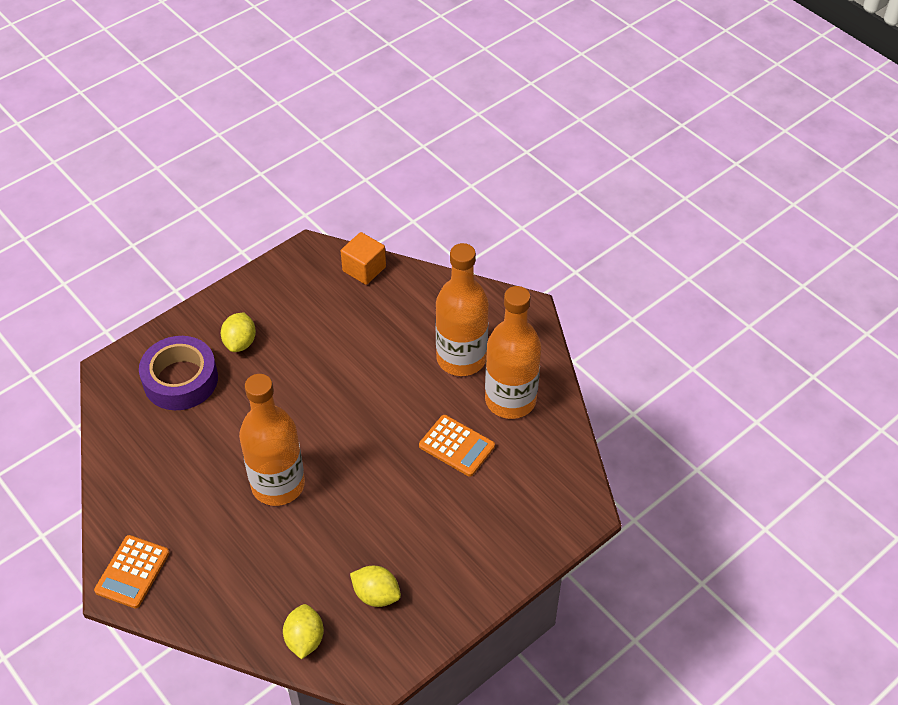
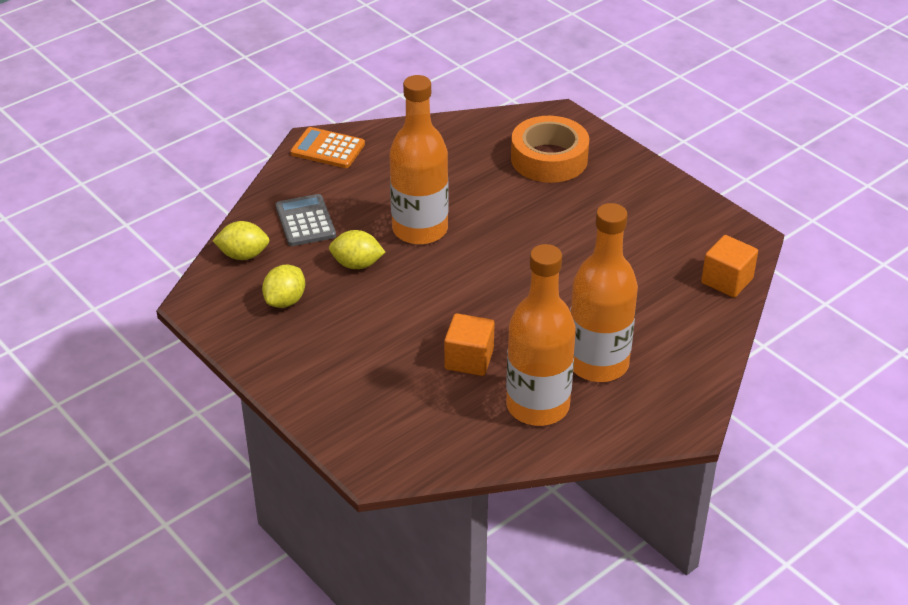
camera: 90 degrees right, 10 degrees down
(180, 380) = (549, 159): purple tape -> orange tape
(240, 342) = (602, 194): yellow lemon -> yellow lemon (357, 264)
(255, 585) = (305, 221): none -> grey calculator
(456, 446) = (469, 359): orange calculator -> orange cube

